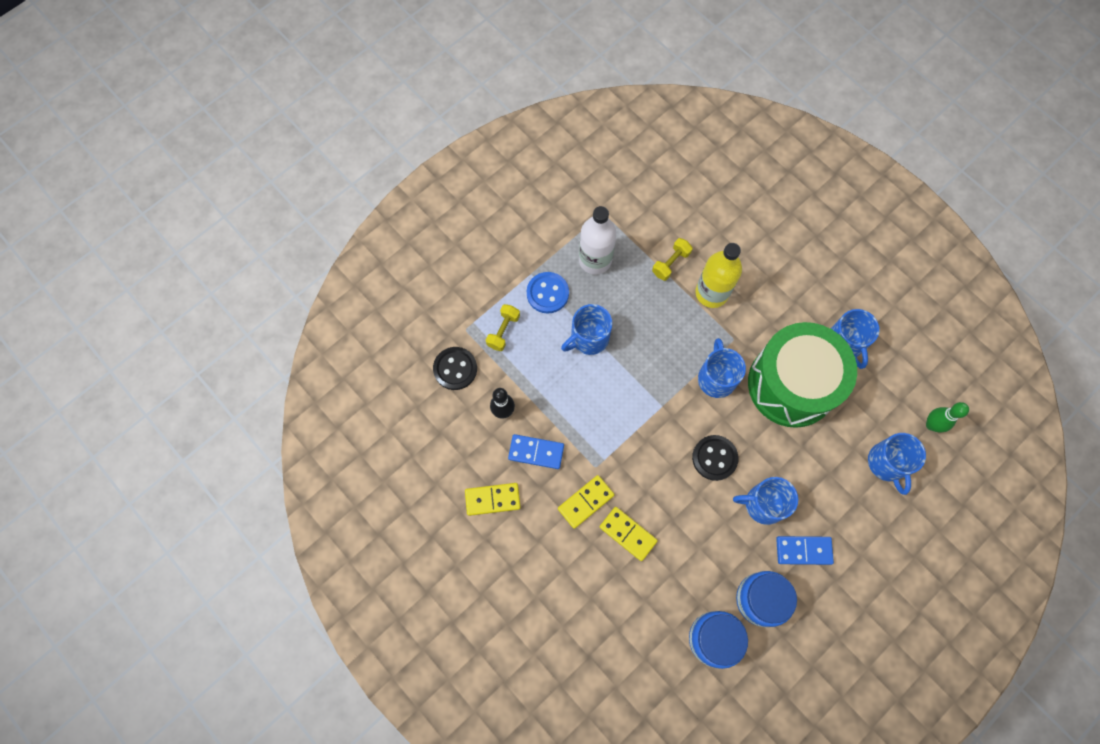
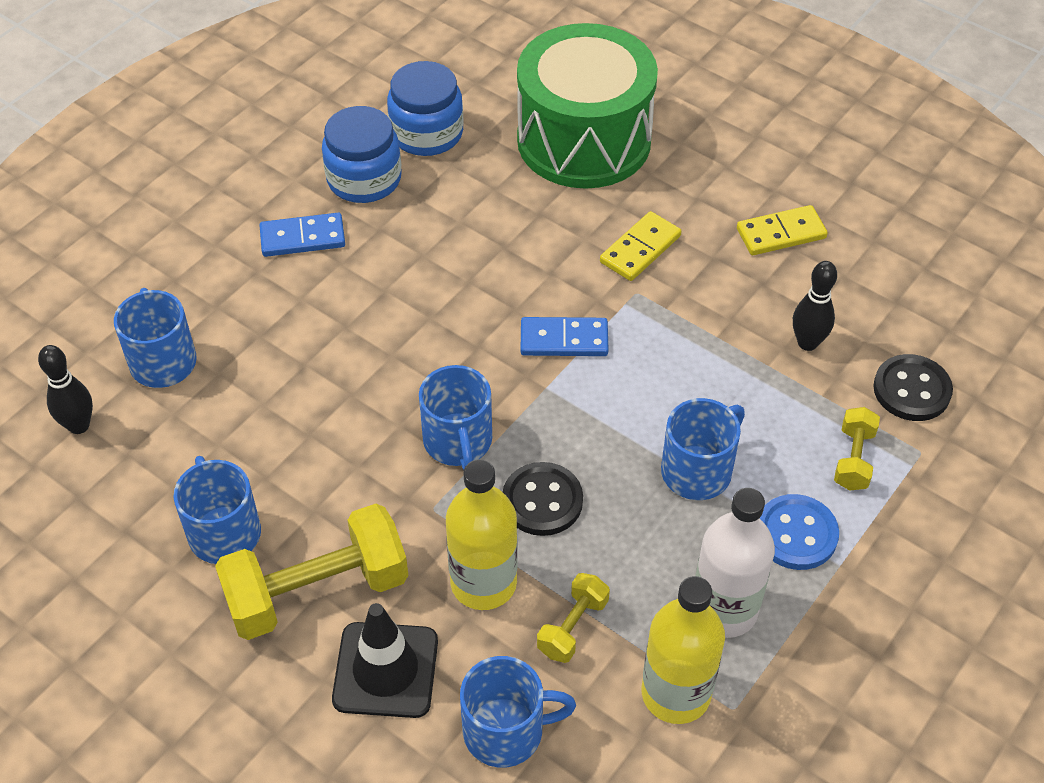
camera: 170 degrees right, 20 degrees down
(536, 452) = (735, 298): blue domino -> blue domino (564, 340)
(628, 224) = (676, 693): none -> yellow bottle
(628, 534) = (568, 222): yellow domino -> none
(714, 458) = (448, 329): black button -> black button (542, 501)
(763, 257) = (385, 670): none -> black traffic cone
(763, 504) = (366, 283): blue mug -> blue mug (506, 731)
(791, 384) = (323, 451): green drum -> green drum (584, 140)
(796, 302) = (317, 591): none -> yellow dumbbell
(931, 425) = (79, 425): green bowling pin -> black bowling pin

